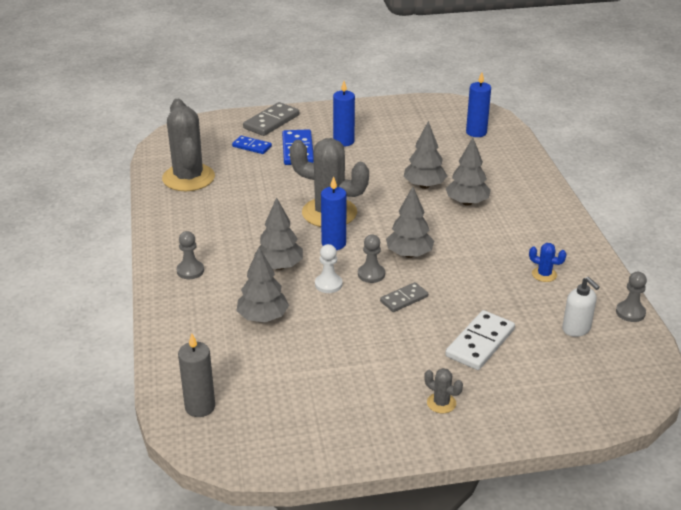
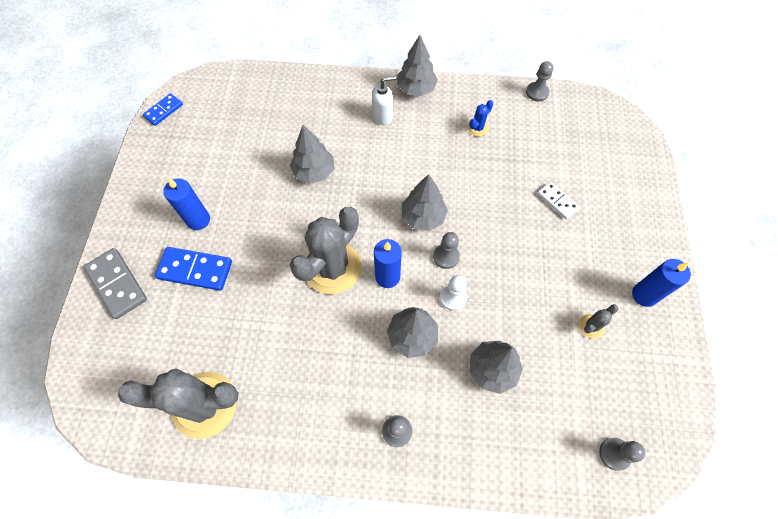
camera: 75 degrees left, 30 degrees up
(200, 407) = (614, 454): grey candle -> grey pawn
(252, 146) = (164, 317): blue domino -> blue domino (163, 111)
(404, 299) = (488, 240): grey domino -> none
(441, 403) = (626, 251): grey cactus -> grey cactus (591, 326)
(467, 202) = (355, 147): grey tree -> grey tree (416, 89)
(476, 132) = (236, 101): blue candle -> blue candle (644, 295)
(480, 343) = (557, 201): white domino -> white domino, size x0.62
(576, 329) = (550, 132): white soap dispenser -> white soap dispenser (383, 116)

